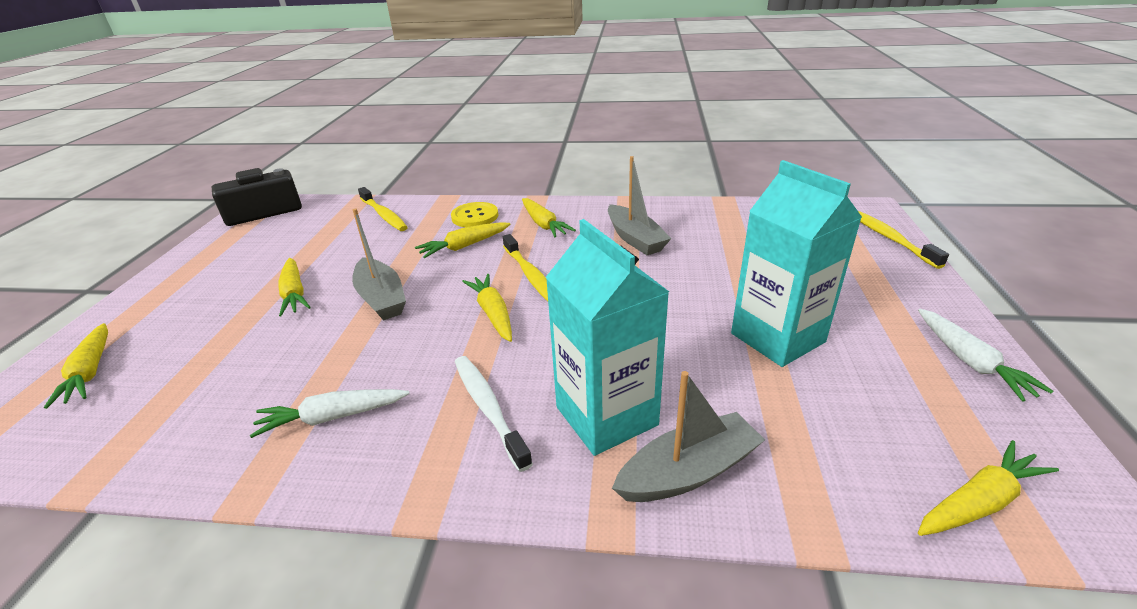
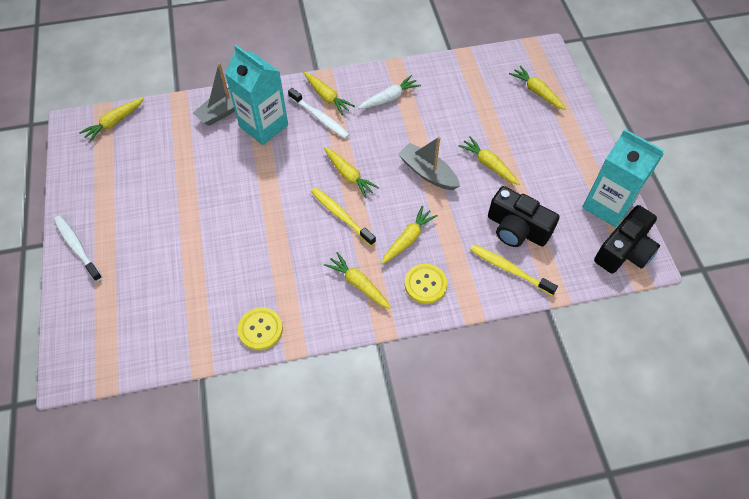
camera: 160 degrees right, 25 degrees up
(340, 237) = (517, 229): none -> black camera
(450, 449) = (327, 97): none -> yellow carrot
(635, 239) = (276, 278): grey boat -> none
(660, 211) = (260, 329): none -> yellow button
(777, 338) = (178, 192): turquoise carton -> turquoise carton (607, 205)
(889, 238) = (71, 322): yellow toothbrush -> none
(926, 298) = (77, 247): none -> white toothbrush
(970, 361) = (79, 196): white carrot -> none

